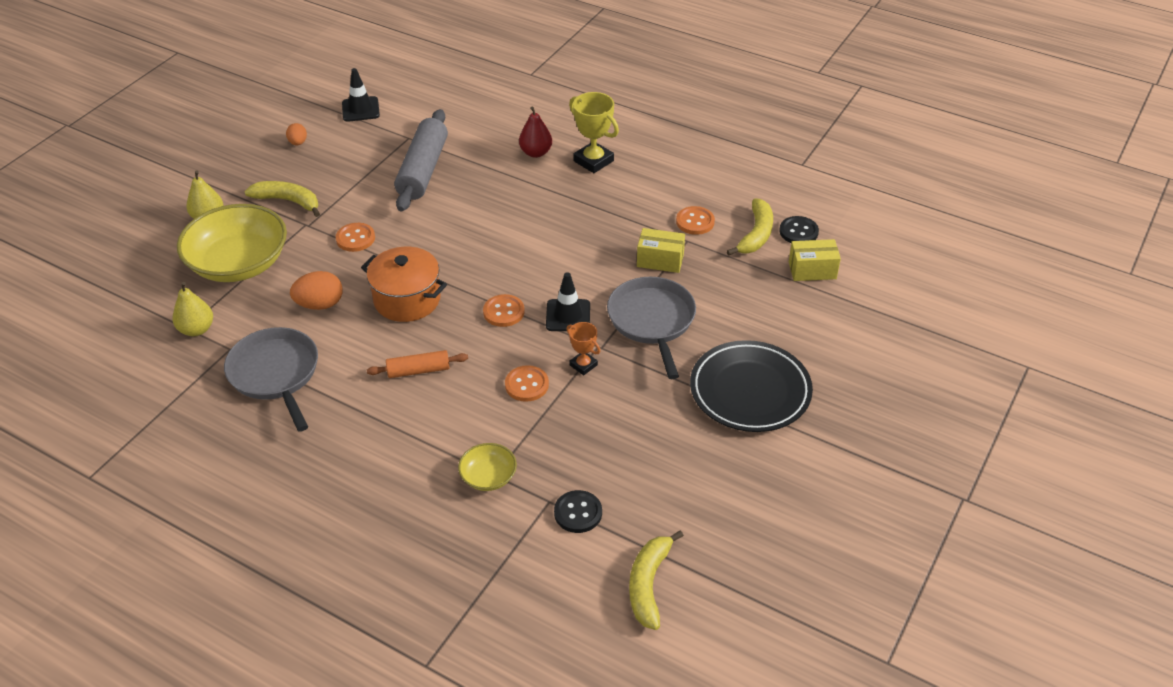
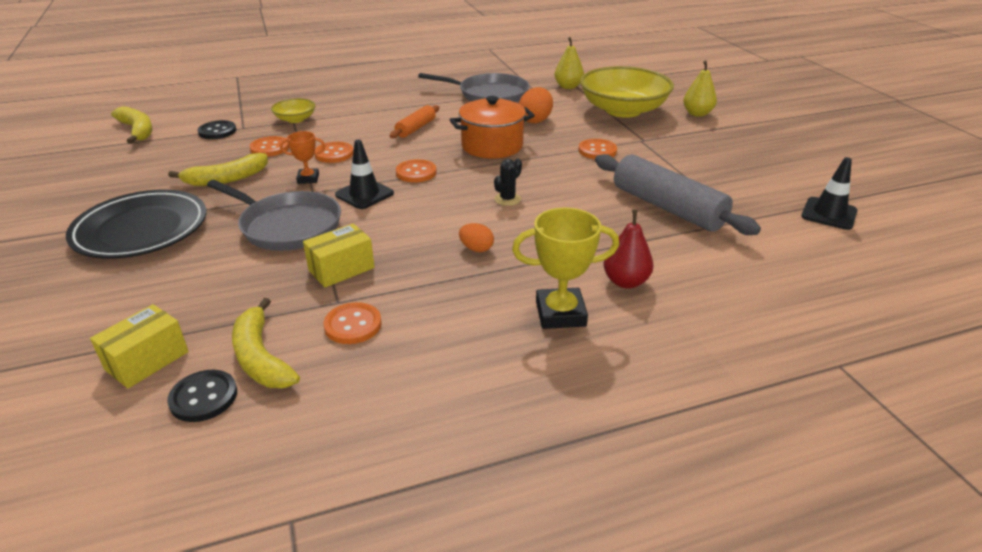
camera: 130 degrees right, 10 degrees down
(288, 201) = (686, 142): yellow banana -> yellow banana (227, 179)
(298, 143) = (784, 168): orange egg -> orange egg (476, 249)
(492, 242) = (507, 199): none -> black cactus
(564, 438) = (270, 148): none -> orange button

